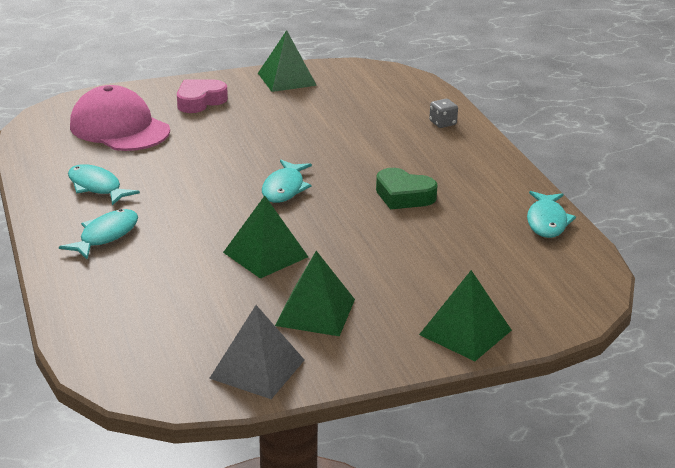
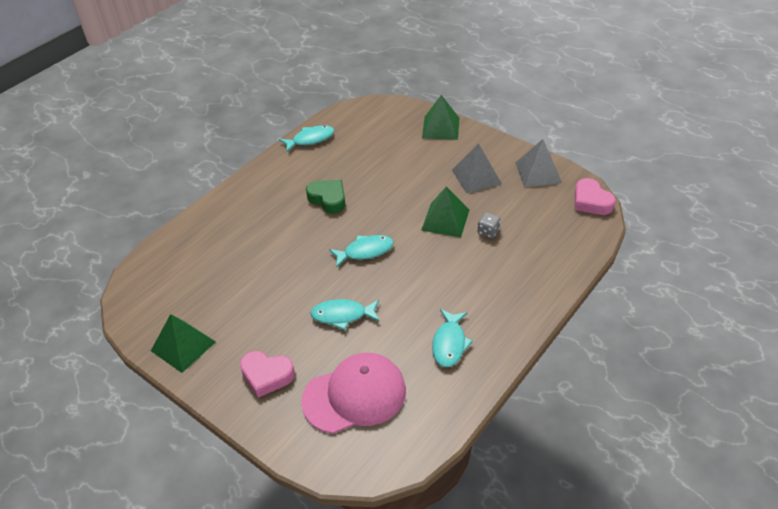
camera: 120 degrees left, 15 degrees up
(106, 235) = (497, 297): turquoise fish -> turquoise fish (342, 315)
(119, 128) = (355, 395): pink cap -> pink cap turned 120 degrees counterclockwise
(140, 382) = (591, 201): none -> pink heart
(315, 312) = (476, 177): green pyramid -> grey pyramid
(404, 196) = (328, 199): green heart -> green heart turned 45 degrees counterclockwise
(442, 123) = (209, 225): grey dice -> grey dice (488, 231)

